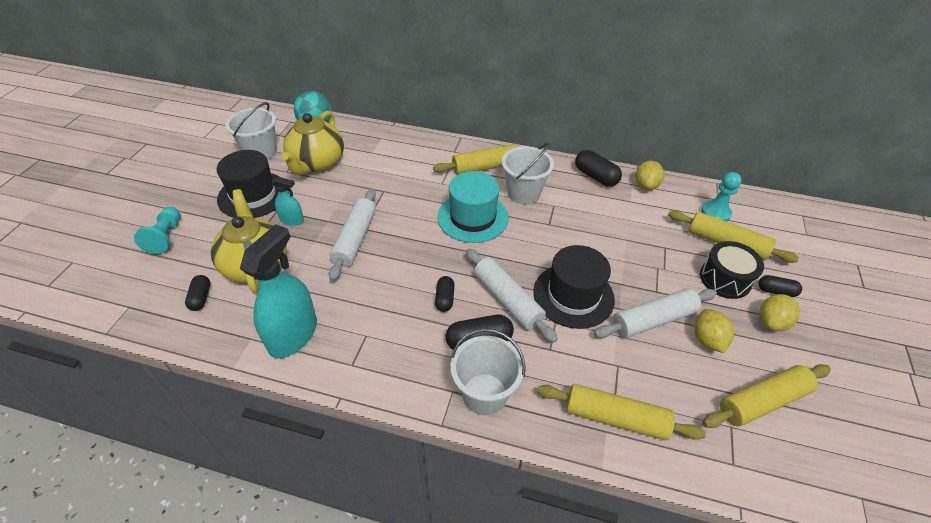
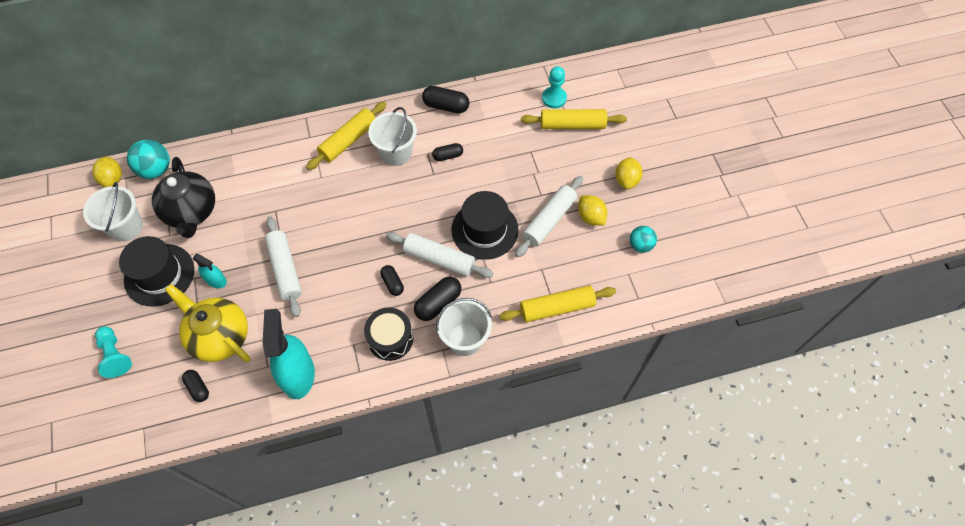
camera: 30 degrees left, 15 degrees up
(292, 220) = (216, 280): turquoise spray bottle -> turquoise spray bottle turned 45 degrees clockwise
(317, 163) = (191, 212): yellow teapot -> black teapot
(472, 217) = (369, 198): turquoise hat -> none
(646, 185) = (490, 96): yellow lemon -> yellow lemon (113, 179)
(725, 279) = (583, 159): black drum -> black drum (390, 339)
(762, 401) = (640, 245): yellow rolling pin -> turquoise ball
(776, 291) = (621, 152): black capsule -> black capsule (448, 156)

